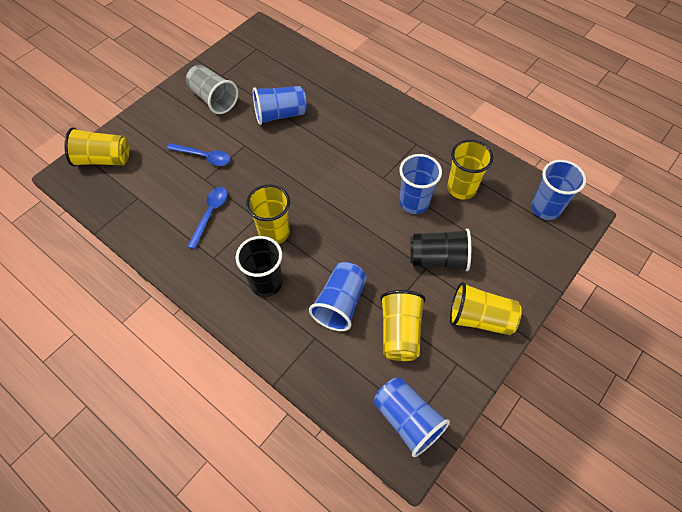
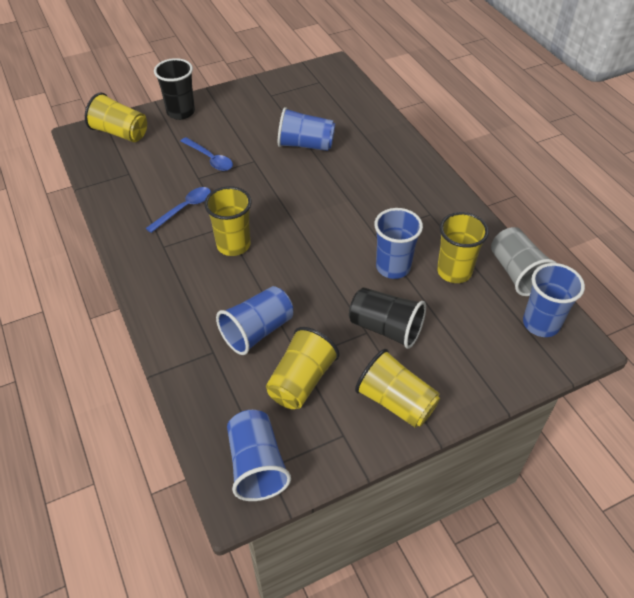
camera: 25 degrees right, 10 degrees down
(213, 99) = (250, 113): grey cup -> grey cup (517, 273)
(266, 283) = (197, 286): black cup -> black cup (181, 112)

